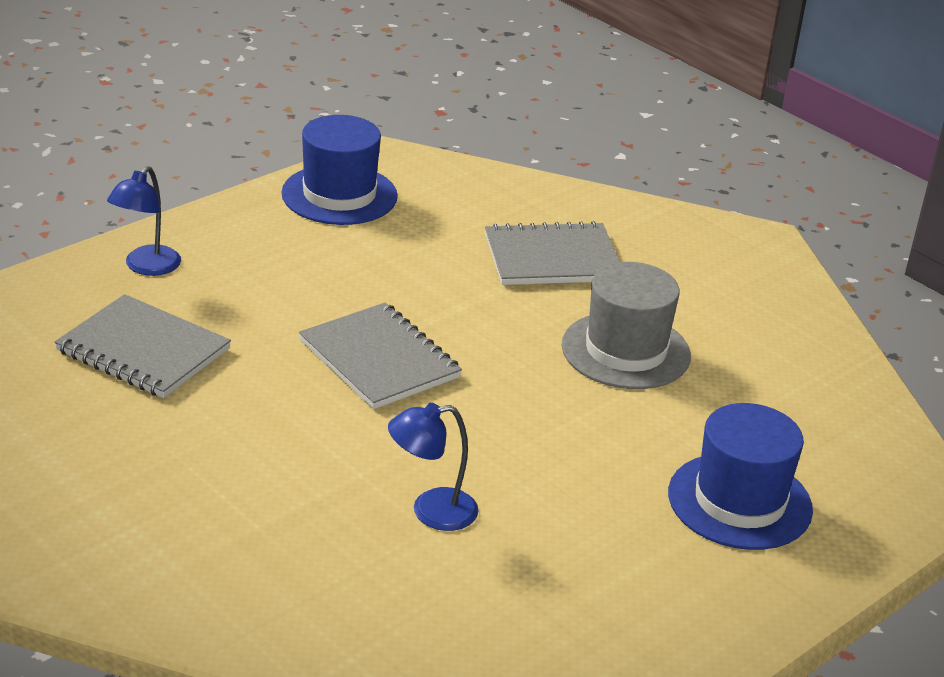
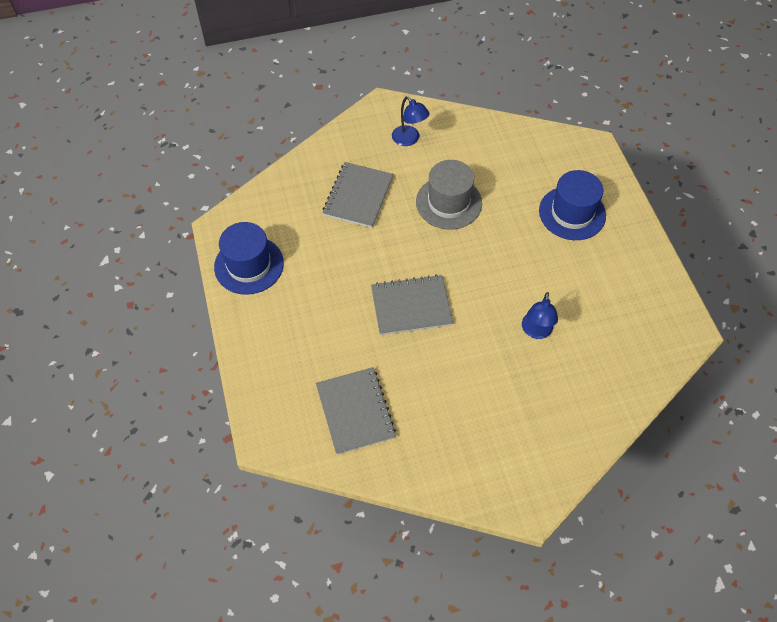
camera: 60 degrees left, 25 degrees up
(143, 350) = (355, 411): grey notebook -> grey notebook turned 75 degrees counterclockwise
(146, 267) = (275, 385): blue lamp -> blue lamp (409, 139)

